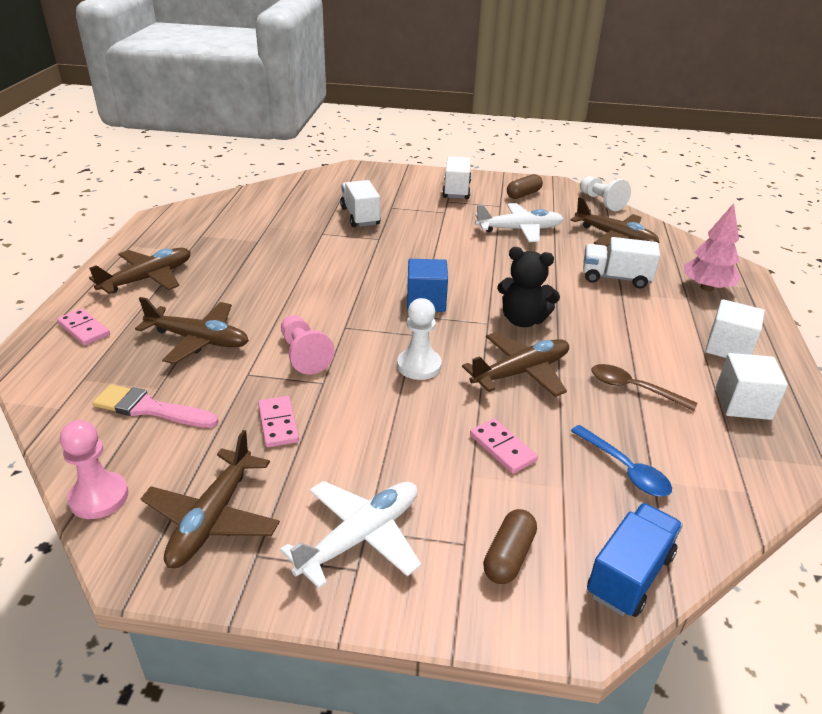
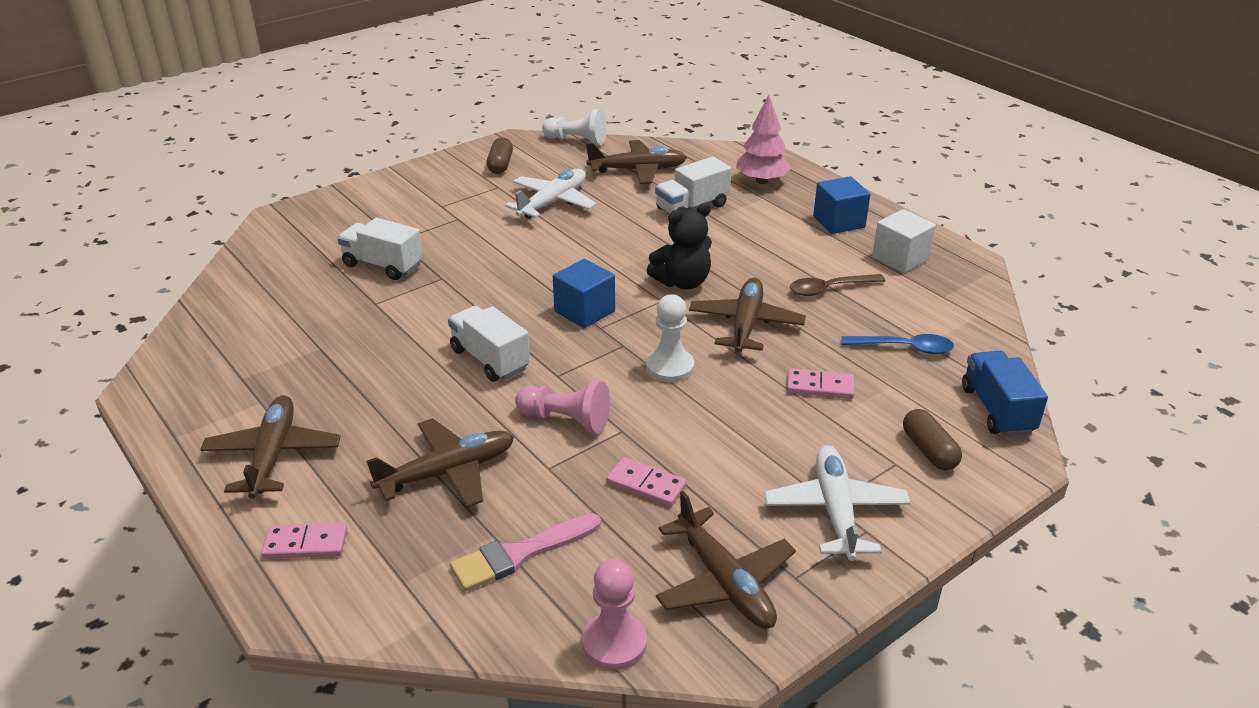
camera: 45 degrees left, 0 degrees up
(456, 190) = (431, 190): white truck -> white truck (490, 359)
(728, 348) = (839, 222): white cube -> blue cube

